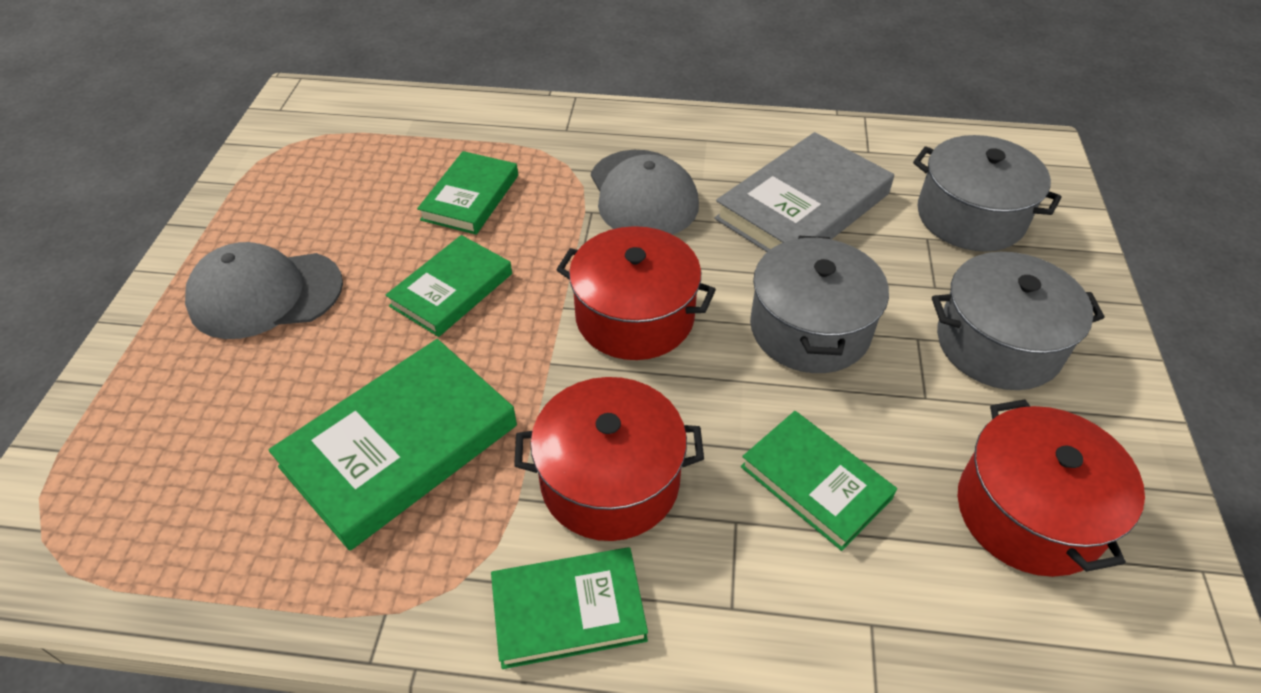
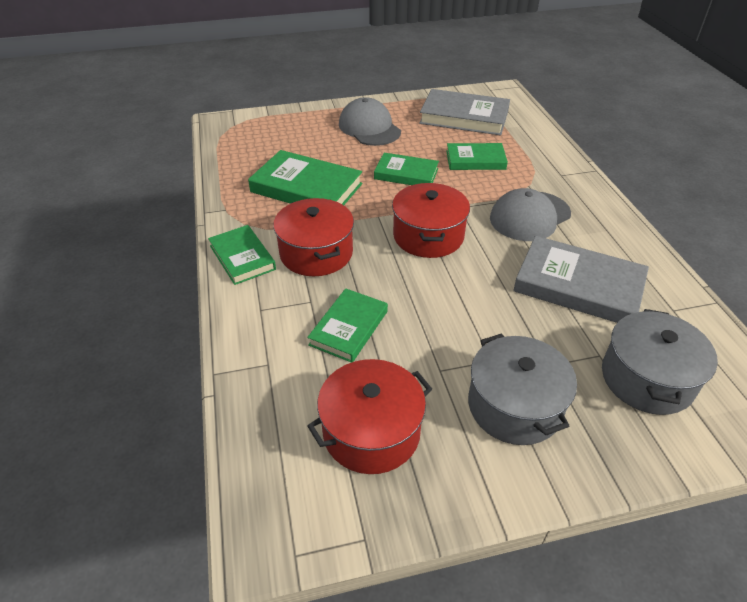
camera: 70 degrees right, 5 degrees down
(337, 166) = (464, 117): none -> grey book
(810, 328) = (465, 307): grey pot -> none

